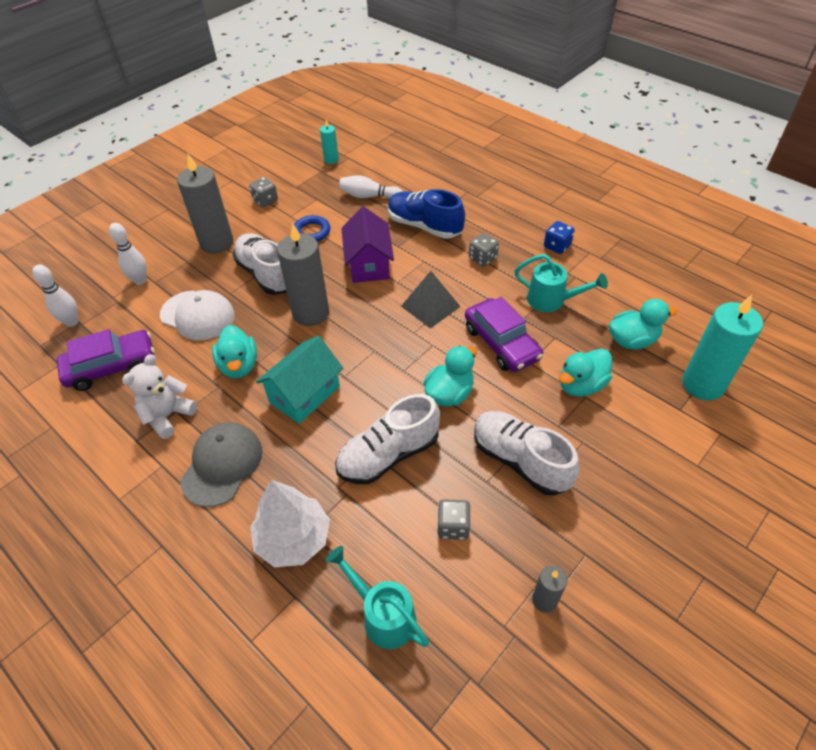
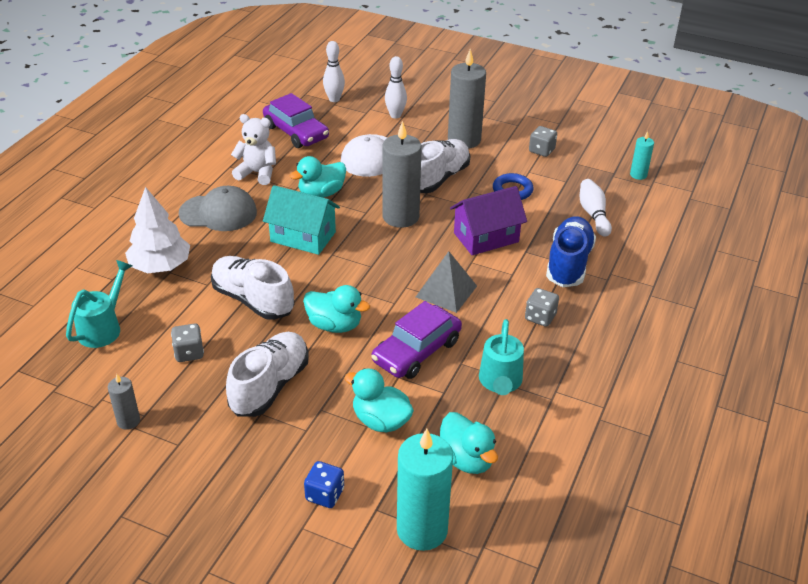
camera: 70 degrees right, 10 degrees down
(557, 246) = (598, 376): blue dice -> blue dice (325, 494)

